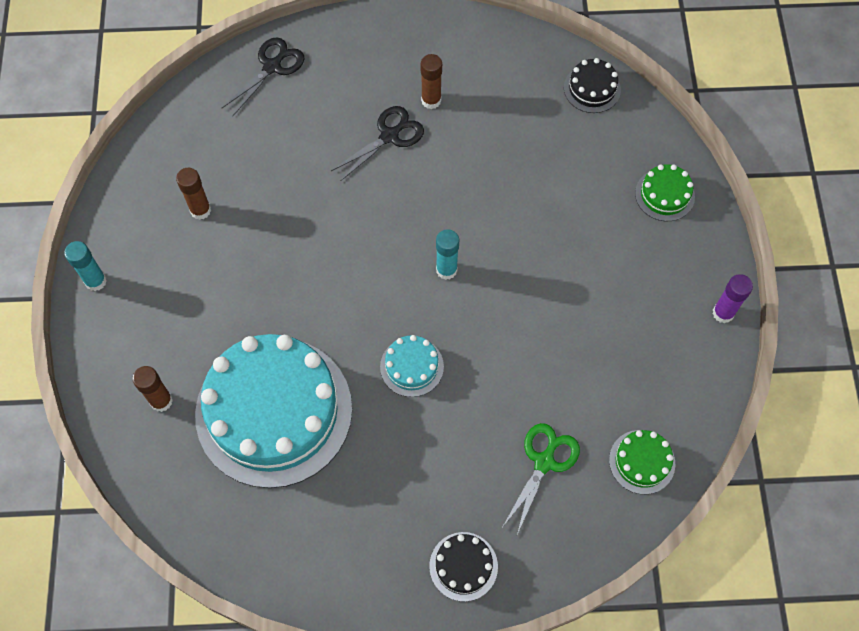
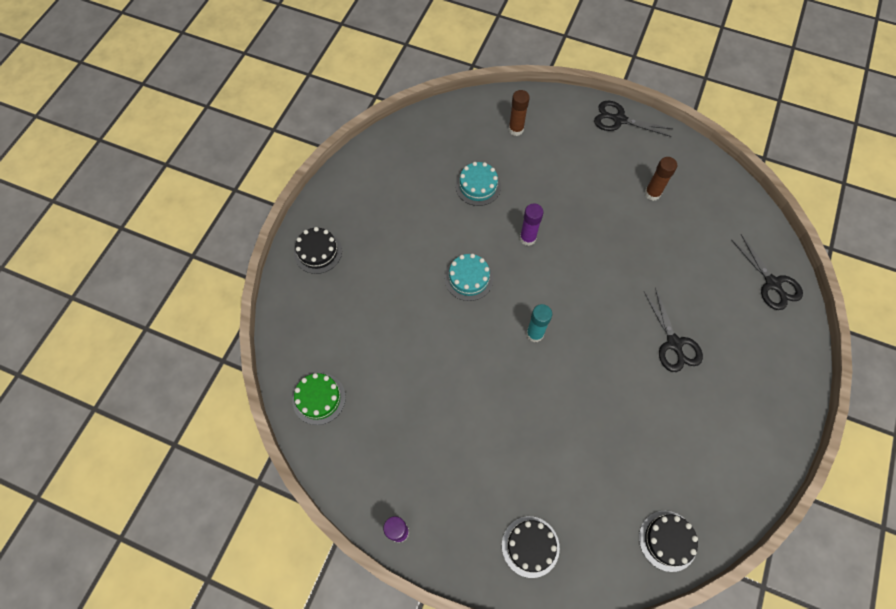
camera: 115 degrees right, 0 degrees up
(96, 281) = (619, 120): turquoise glue stick -> black scissors
(274, 411) = (478, 186): turquoise cake -> turquoise cake, size x0.41
(326, 323) = (527, 238): none -> purple glue stick
(431, 100) = (699, 391): brown glue stick -> none
(544, 462) = (355, 332): green scissors -> none
(664, 195) = (530, 546): green cake -> black cake

